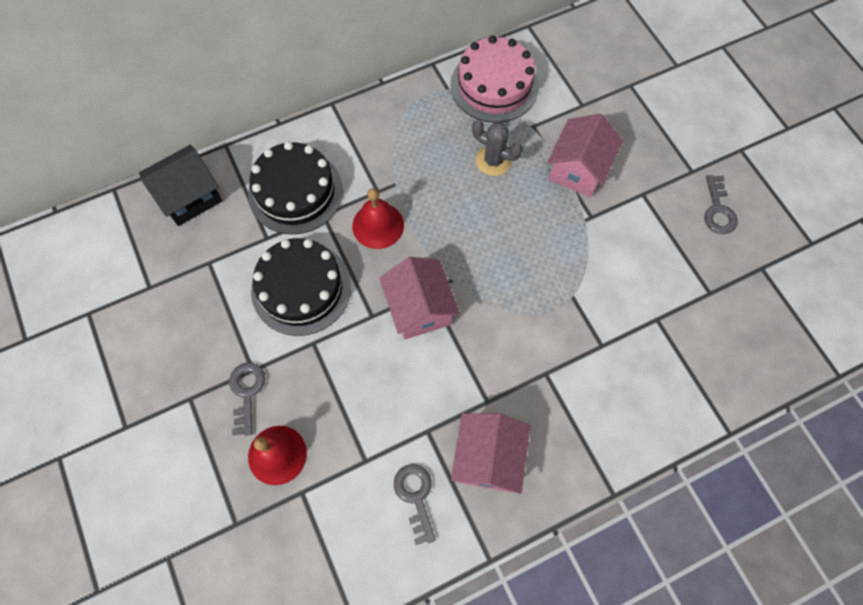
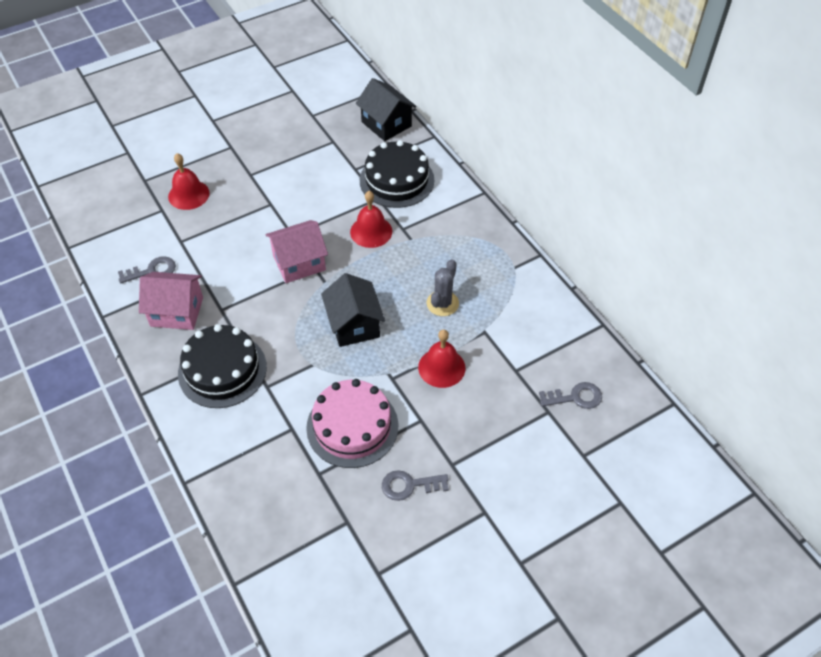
camera: 85 degrees right, 15 degrees down
(246, 393) = (233, 174): grey key -> grey key (575, 397)
(301, 288) = (314, 192): black cake -> black cake (222, 370)
(494, 85) = (525, 300): pink cake -> pink cake (352, 426)
(518, 250) = (354, 324): none -> black house
(578, 169) = (441, 367): pink house -> red bell

